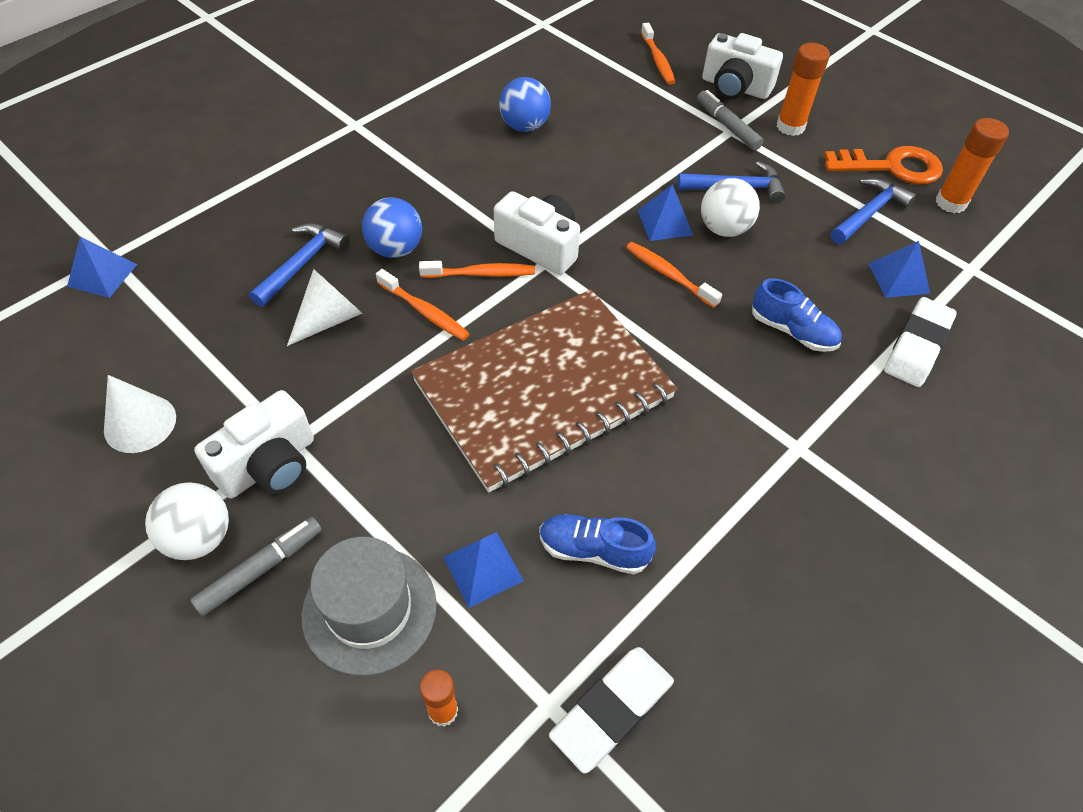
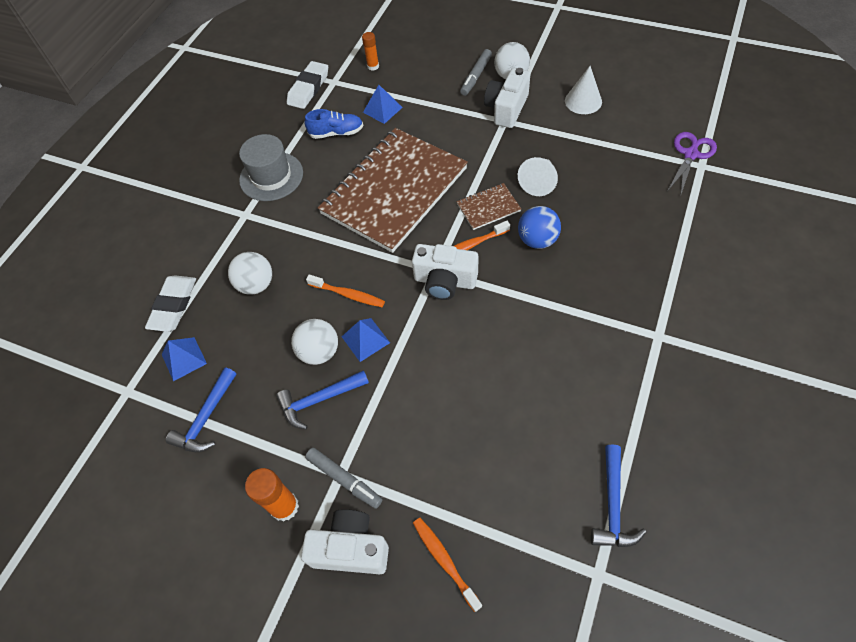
camera: 165 degrees right, 5 degrees up
(102, 275) = (690, 154): blue pyramid -> purple scissors
(302, 263) = (585, 207): blue hammer -> blue hammer (613, 505)
(369, 609) = (421, 81): grey hat -> grey hat (271, 176)
(425, 312) = (488, 207): orange toothbrush -> brown notebook
(524, 126) = (522, 396): blue ball -> none
(792, 331) = (256, 285): blue shoe -> white ball
(892, 167) = (185, 488): orange key -> none
(950, 202) = (135, 462): orange glue stick -> none

